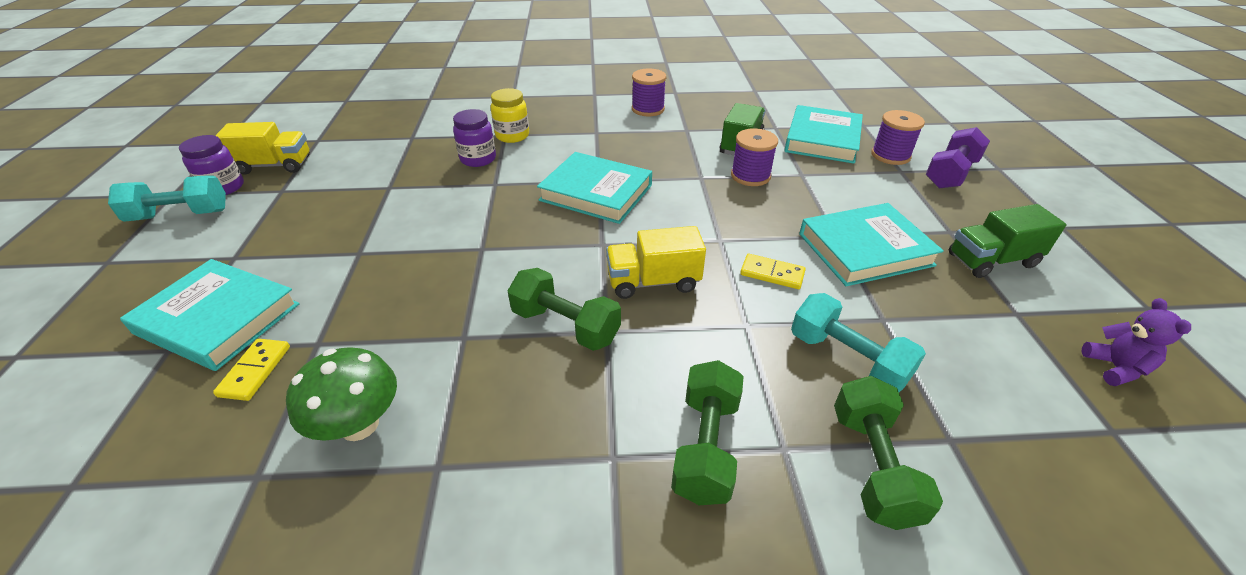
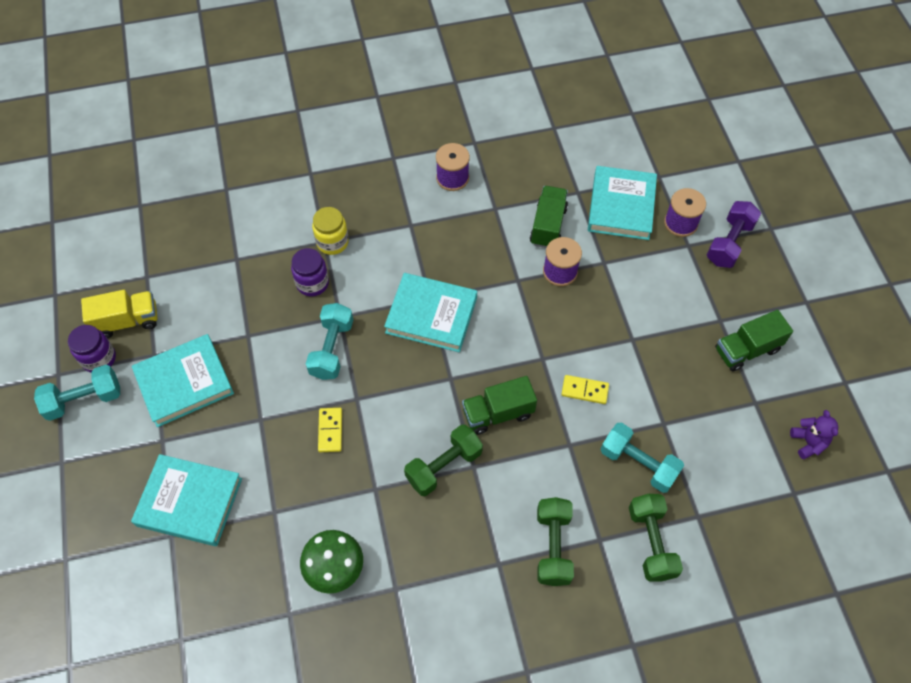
camera: 10 degrees left, 20 degrees up
(255, 371) = (244, 541): yellow domino -> yellow domino (330, 431)
(473, 206) = (332, 349): none -> turquoise dumbbell
(565, 325) = (444, 466): green dumbbell -> green dumbbell turned 60 degrees counterclockwise
(653, 282) = (498, 413): yellow truck -> green truck
(865, 249) = (653, 352): turquoise book -> turquoise book (184, 382)

